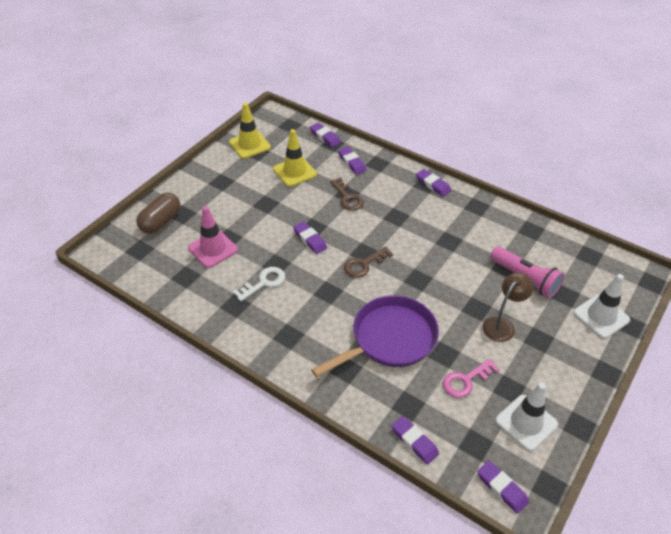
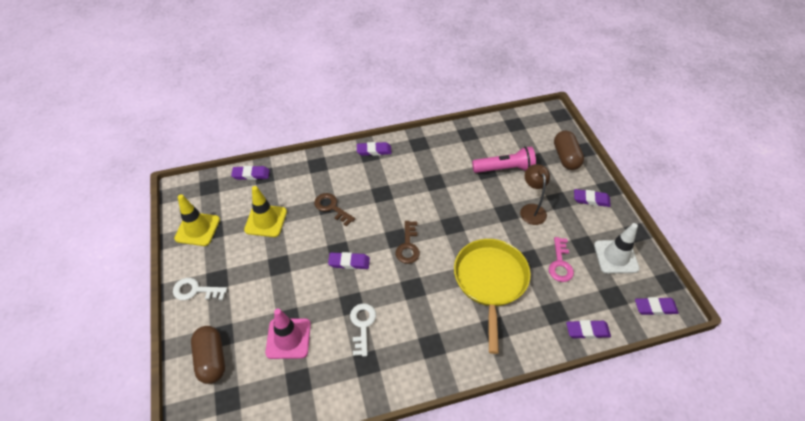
camera: 50 degrees left, 5 degrees up
(202, 178) = (195, 290): none -> white key
(347, 197) = (331, 207): brown key -> brown key turned 150 degrees counterclockwise
(352, 163) = (299, 179): purple eraser -> purple eraser (591, 200)
(389, 339) = (490, 281): purple pan -> yellow pan
(601, 316) = (566, 157): white traffic cone -> brown capsule

